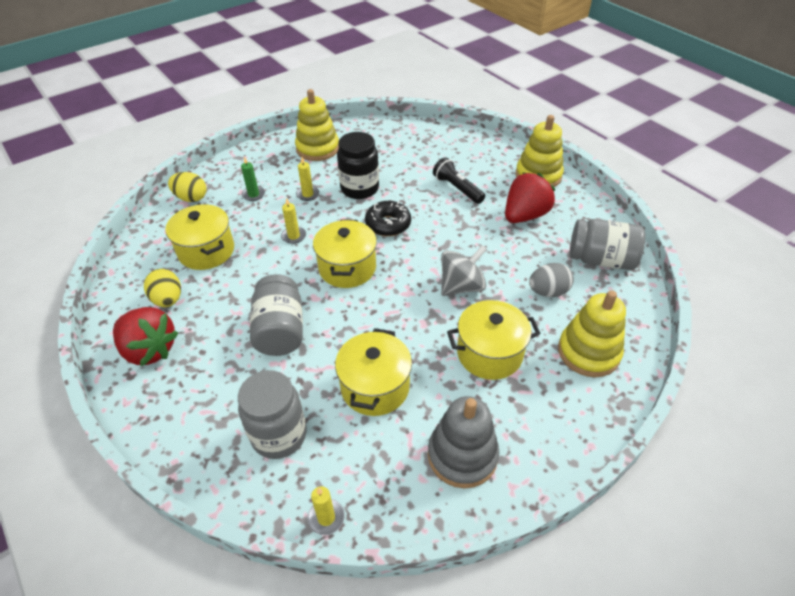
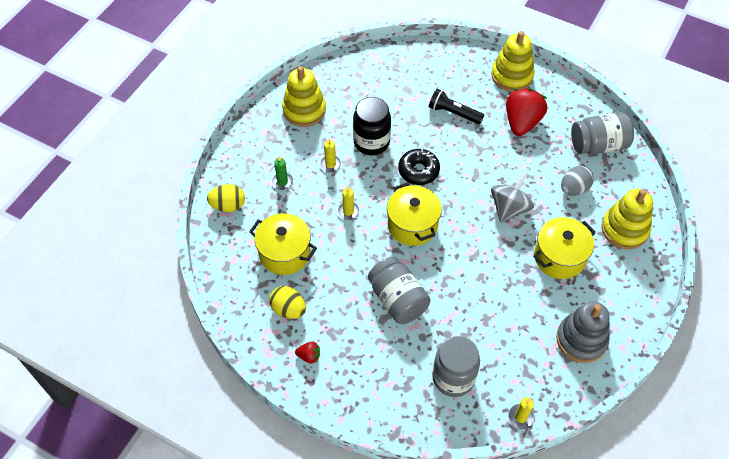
camera: 25 degrees left, 10 degrees up
(150, 350) = (309, 356): red strawberry -> red strawberry, size x0.45
(375, 387) = (496, 316): yellow pot -> none

